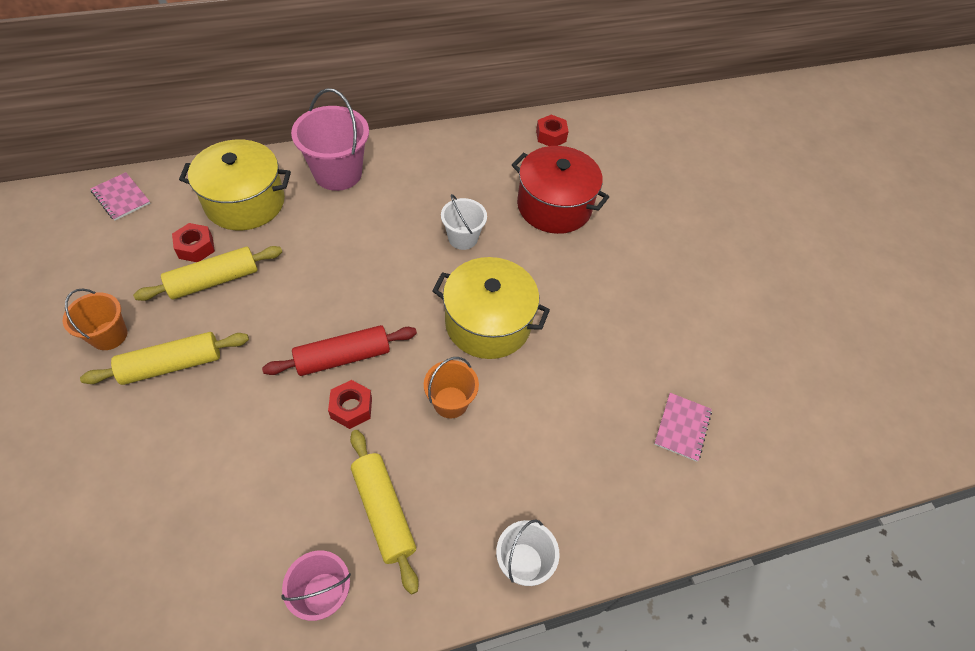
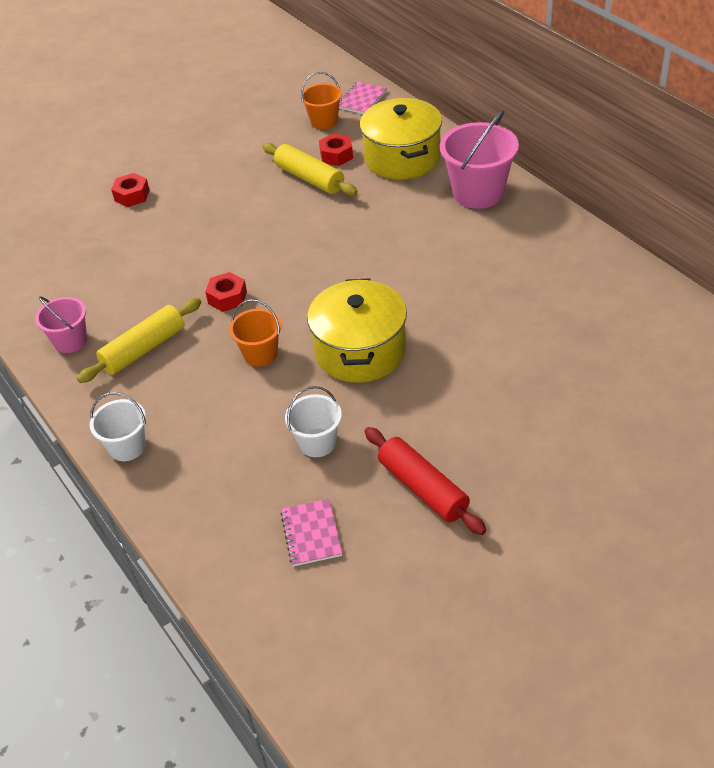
camera: 80 degrees right, 10 degrees down
(109, 335) = (231, 155): orange bucket -> orange bucket (324, 121)
(172, 365) = (221, 193): yellow rolling pin -> none
(343, 357) = (273, 275): red rolling pin -> red rolling pin (423, 488)
(463, 238) = (455, 300): white bucket -> white bucket (317, 443)
(551, 136) = (667, 319): red nut -> red nut (132, 195)
(554, 206) = (553, 353): red pot -> none
(682, 427) = (311, 533): pink notebook -> pink notebook turned 75 degrees clockwise

